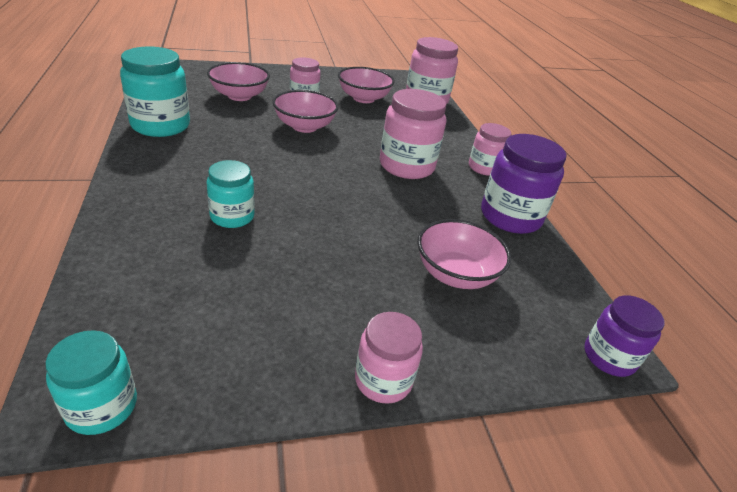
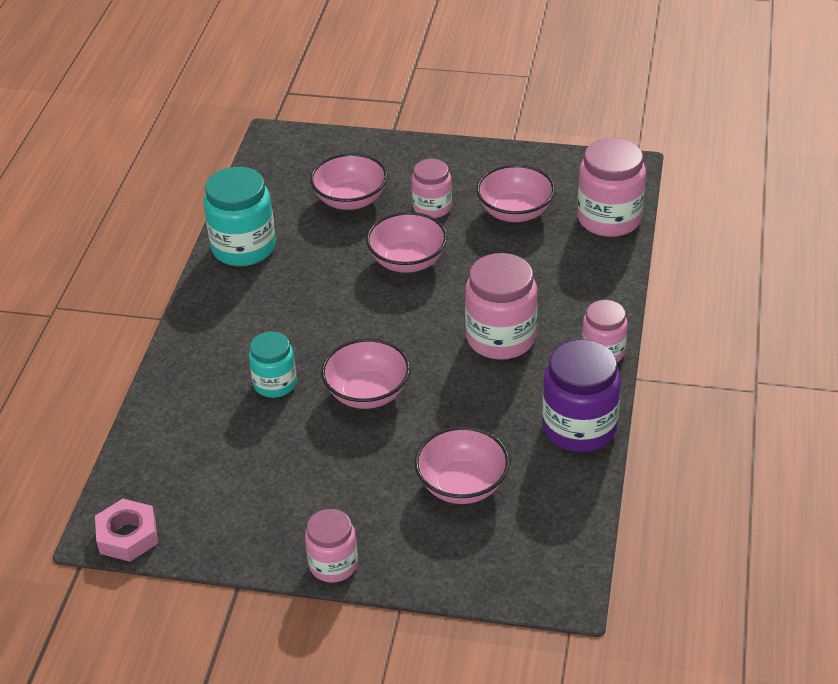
camera: 30 degrees right, 5 degrees up
(102, 407) = (127, 536): turquoise jar -> pink nut
(324, 213) = (367, 393): none -> pink bowl
(609, 357) = (553, 594): purple jar -> none

